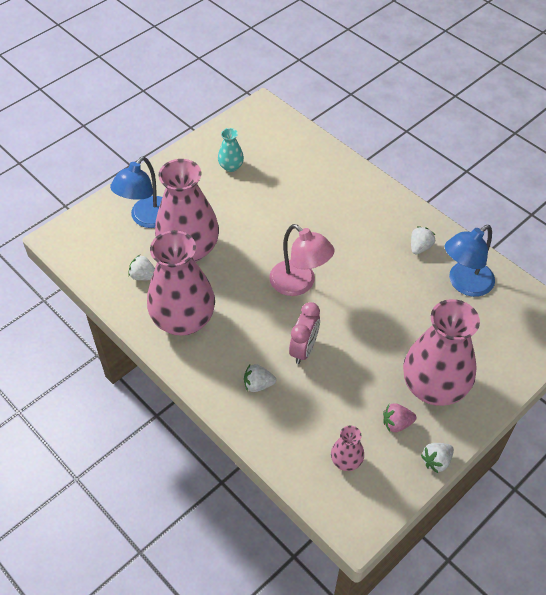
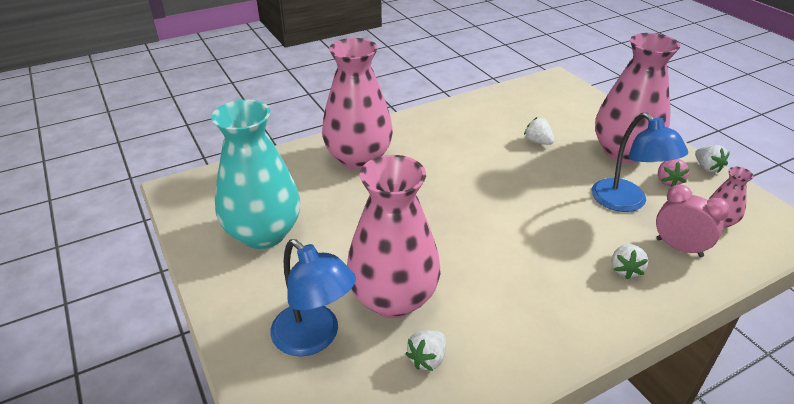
camera: 75 degrees left, 15 degrees down
(183, 320) = (517, 324): pink vase -> pink vase (358, 158)
(231, 166) = (263, 233): turquoise vase -> turquoise vase, size x2.24
(299, 284) = (480, 211): pink lamp -> none
(304, 349) = (574, 224): pink clock -> pink clock (679, 247)
(420, 247) = (452, 126): white strawberry -> white strawberry (537, 142)
(464, 284) = (504, 113): blue lamp -> blue lamp (626, 202)

